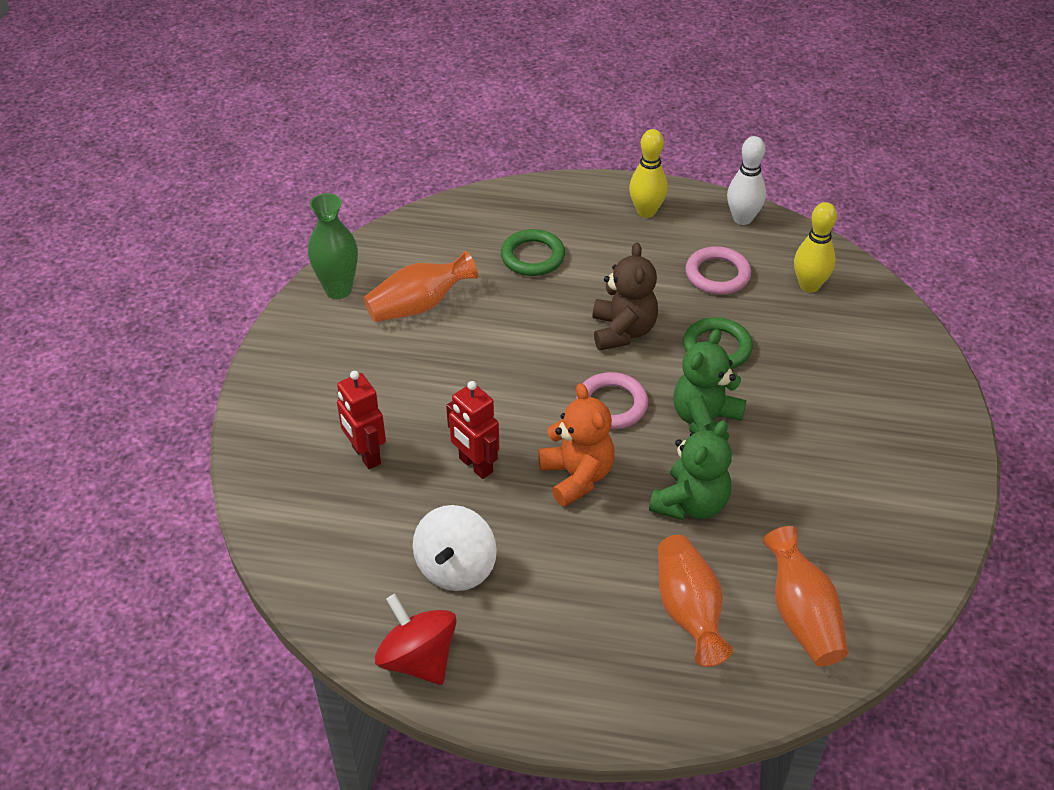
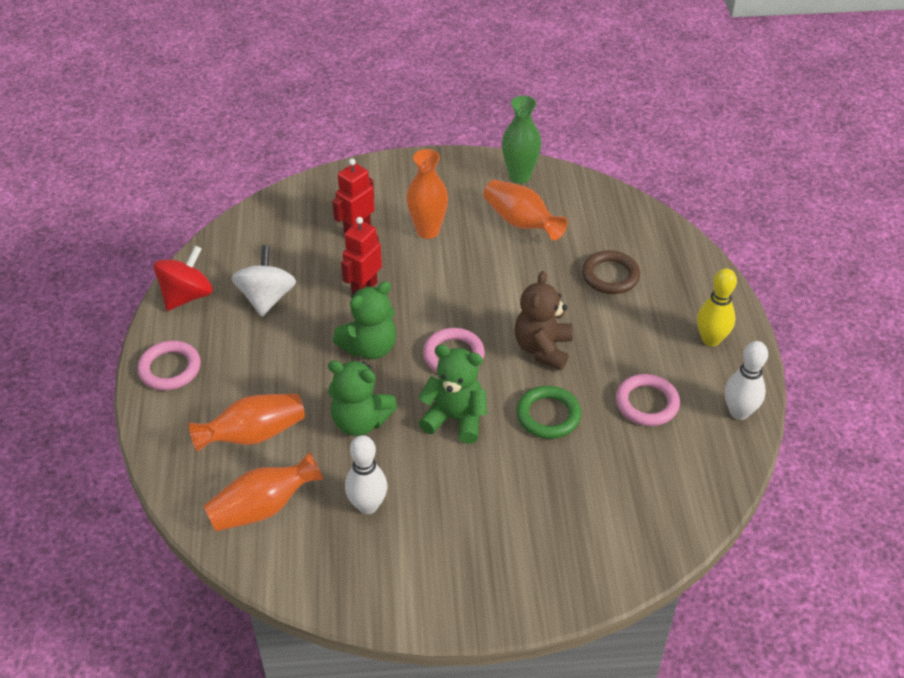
camera: 75 degrees right, 0 degrees up
(397, 388) = (428, 231): none -> orange vase
(456, 568) = (266, 298): white spinning top -> white spinning top turned 90 degrees clockwise
(532, 257) = (610, 276): green ring -> brown ring
(552, 692) = (170, 369): none -> pink ring
(577, 476) = (370, 347): orange teddy bear -> green teddy bear
(623, 331) = (543, 349): brown teddy bear -> brown teddy bear turned 120 degrees clockwise
(809, 285) = (664, 475): yellow bowling pin -> none
(812, 517) = (367, 505): none -> white bowling pin

